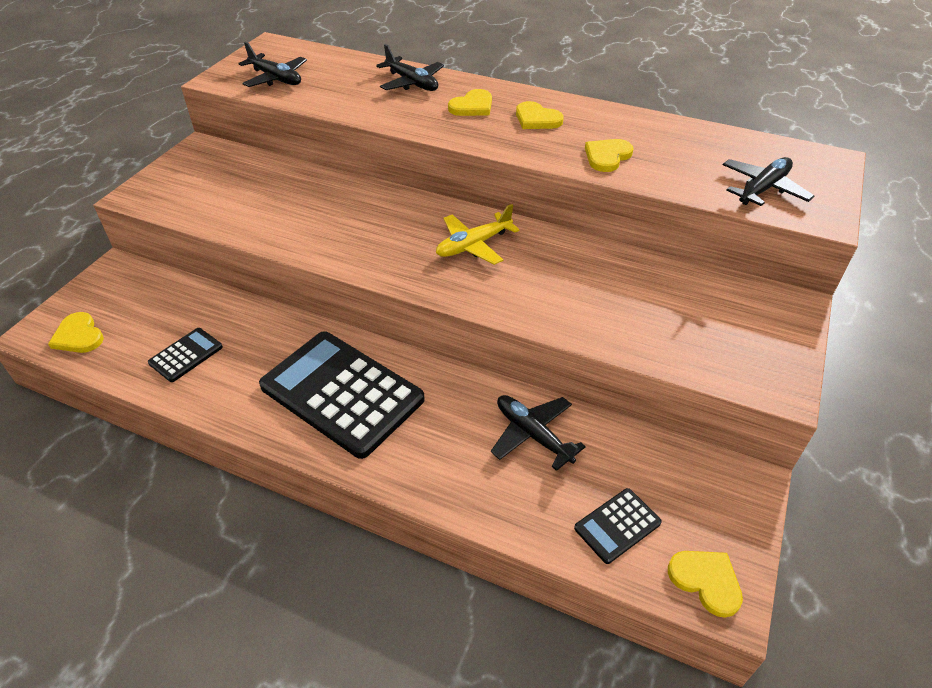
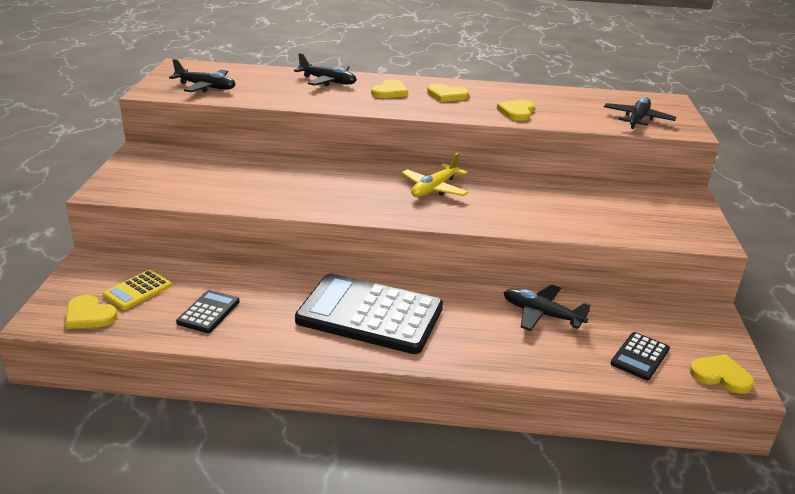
camera: 20 degrees left, 15 degrees down
(137, 313) = (137, 290): none -> yellow calculator

